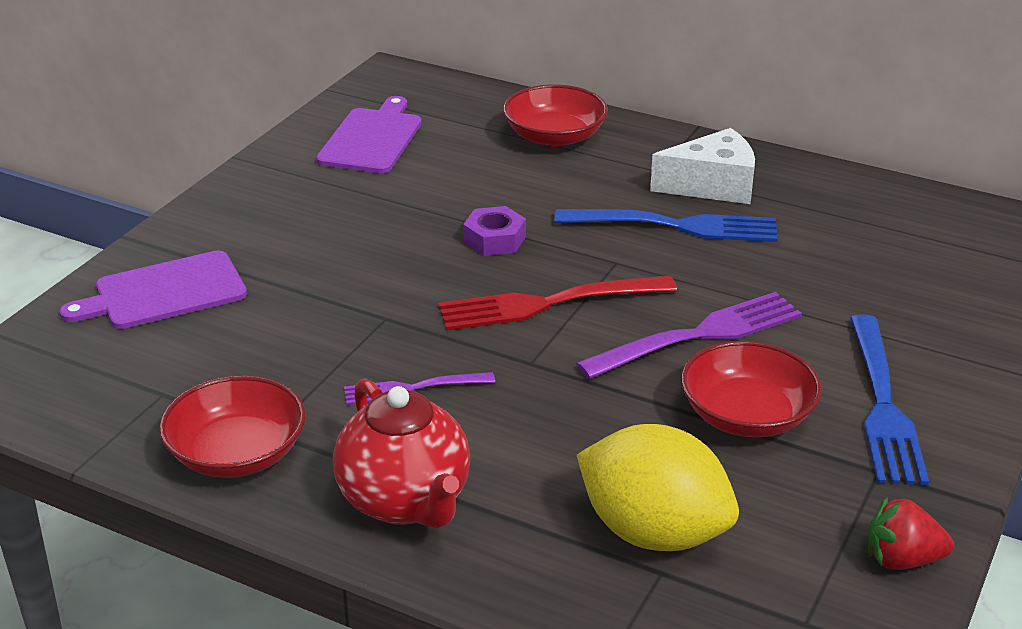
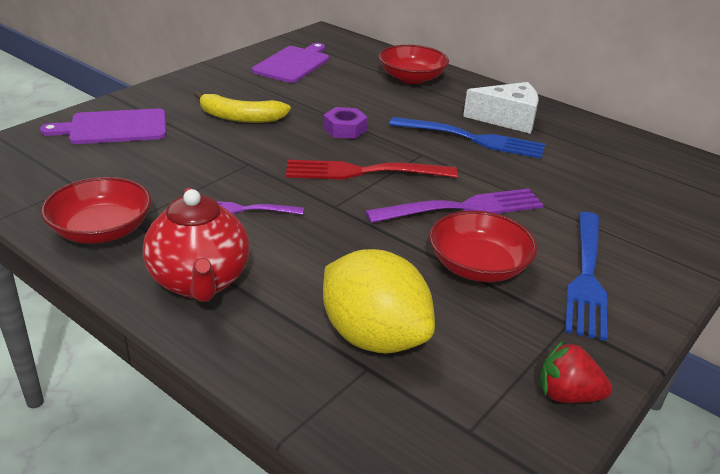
camera: 10 degrees right, 0 degrees up
(338, 245) = (240, 117): none -> yellow banana

